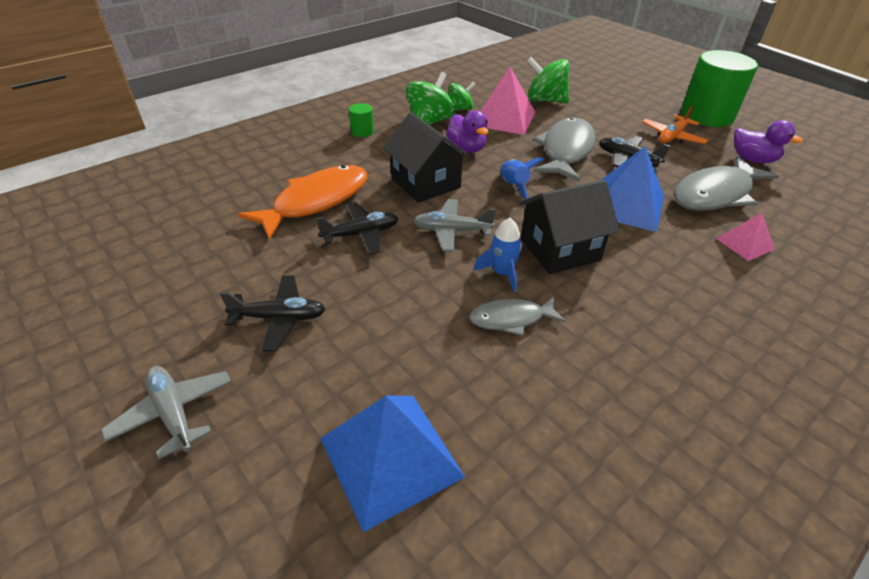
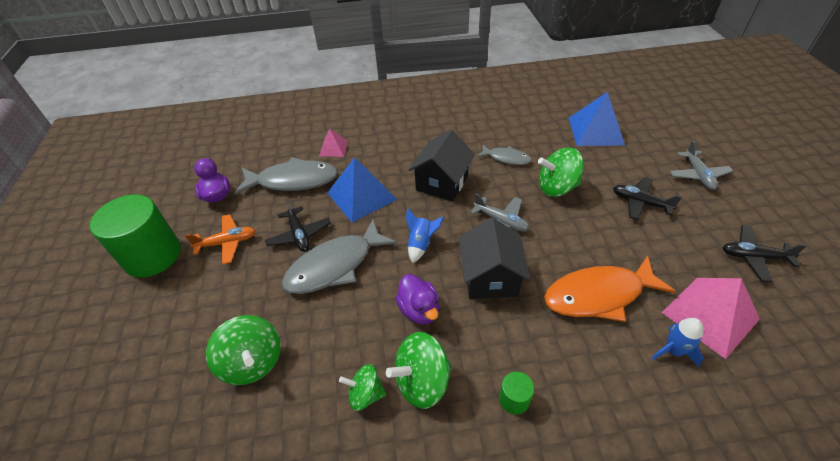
camera: 145 degrees left, 5 degrees up
(361, 234) = (570, 244): black plane -> black plane (753, 257)
(408, 298) = (557, 188): none -> green spinning top
(466, 148) = (419, 310): purple duck -> purple duck turned 150 degrees clockwise
(502, 273) = (491, 182): blue rocket -> blue rocket (673, 351)
(504, 118) = (335, 347): pink pyramid -> pink pyramid (710, 315)
(559, 249) = (442, 183): black house -> black house turned 75 degrees counterclockwise

